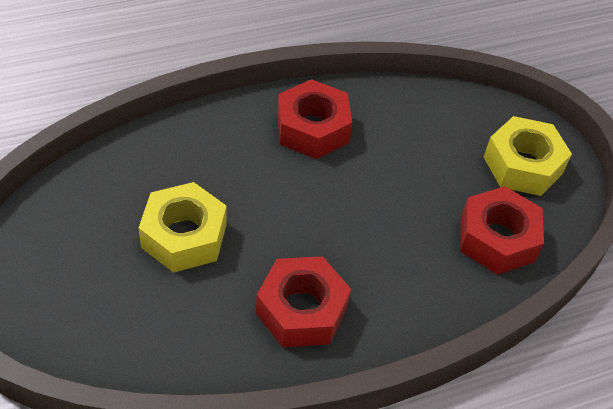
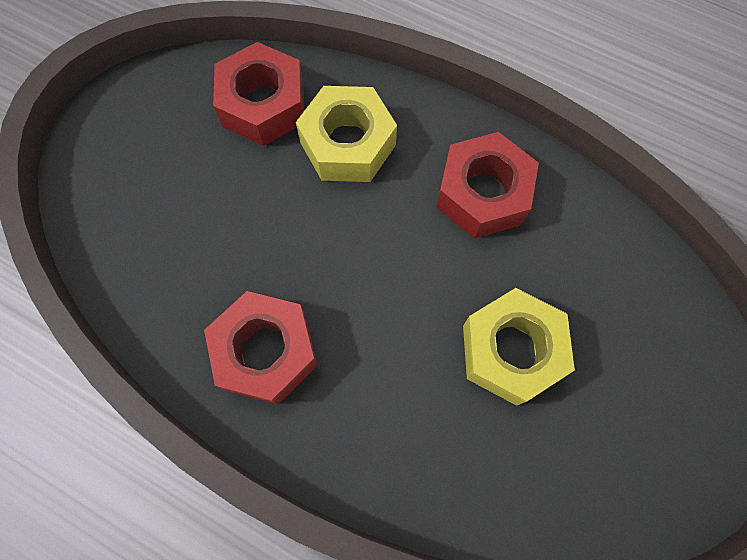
camera: 125 degrees left, 20 degrees up
(522, 165) = (148, 136): yellow nut -> yellow nut (348, 144)

